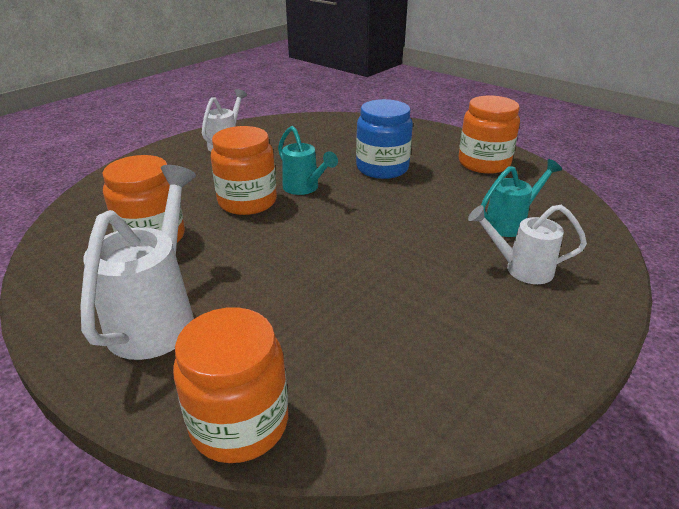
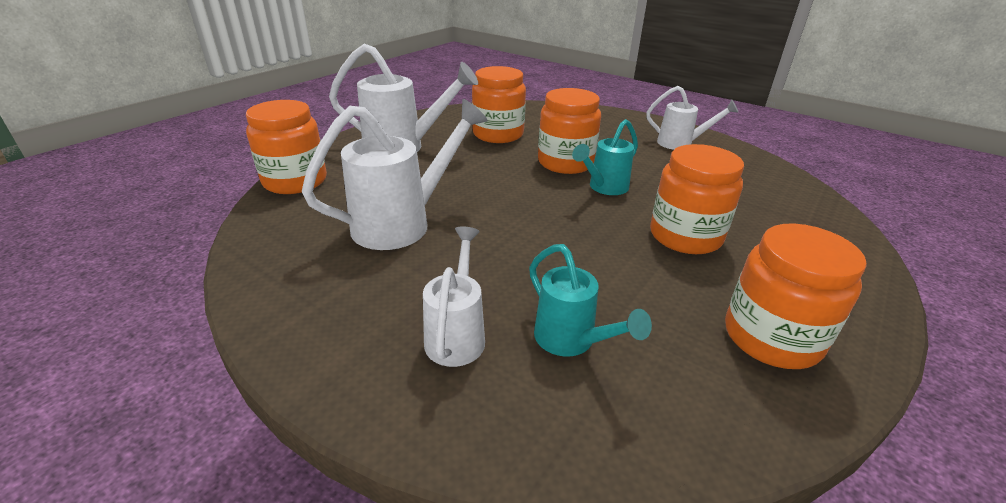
camera: 85 degrees right, 0 degrees up
(364, 304) = (403, 223): none -> white watering can
(382, 168) = (685, 236): blue jar -> orange jar

